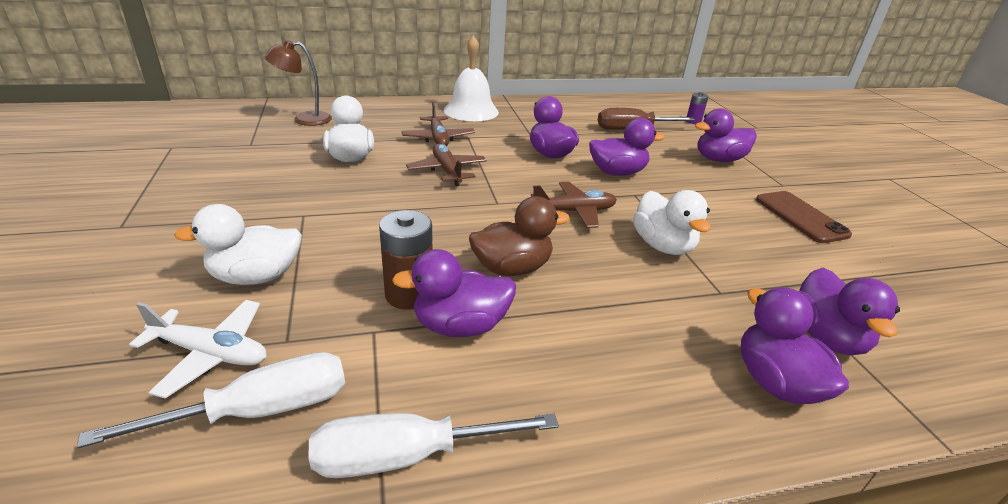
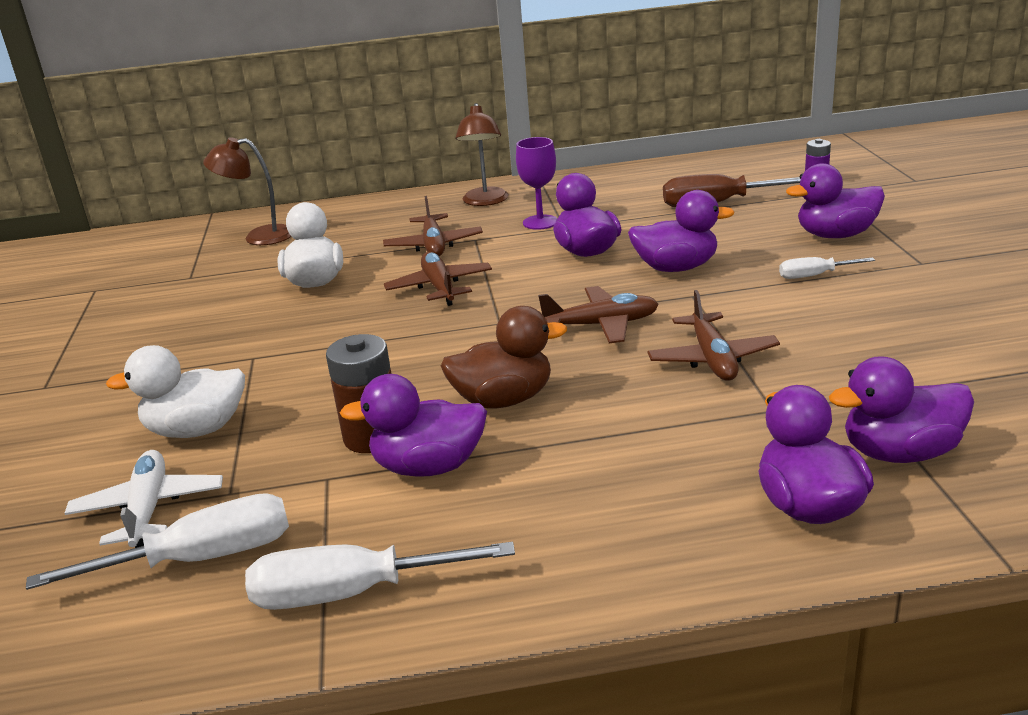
camera: 10 degrees right, 5 degrees down
(210, 353) = (149, 509): white plane -> white plane turned 120 degrees counterclockwise
(471, 111) = (485, 201): white bell -> brown lamp
(513, 130) = (540, 222): none -> purple goblet
(663, 246) = (712, 358): white duck -> brown plane
(714, 187) = (814, 276): none -> white screwdriver
(800, 217) = (930, 305): brown phone -> none
(826, 337) = (899, 453): purple duck -> purple duck turned 75 degrees clockwise

